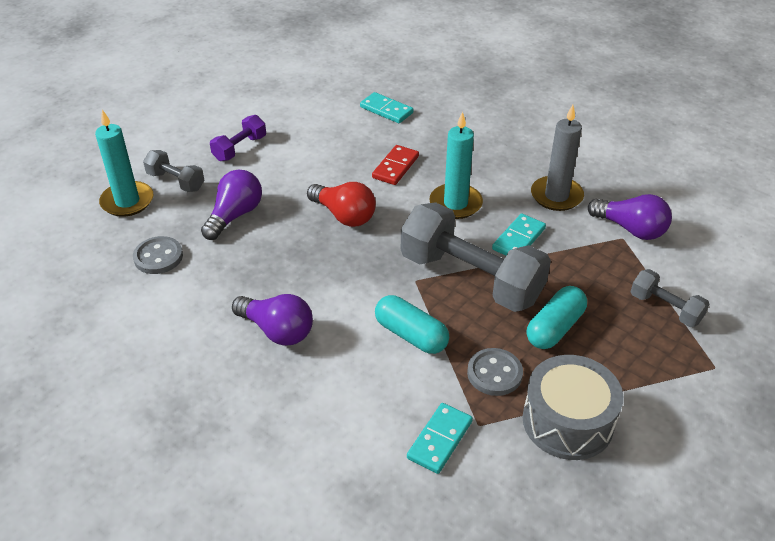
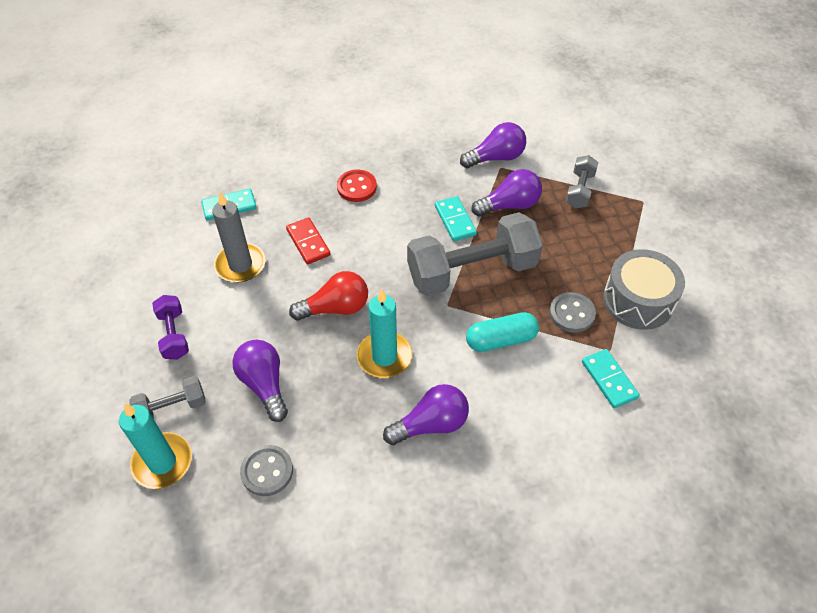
camera: 55 degrees left, 10 degrees up
(455, 204) = (385, 232): turquoise candle -> turquoise candle (384, 357)
(486, 163) = (356, 187): none -> red button
(554, 328) = (554, 255): turquoise capsule -> none
(556, 196) = (429, 172): grey candle -> grey candle (240, 265)
(581, 266) = (509, 205): none -> purple light bulb
(665, 308) = (579, 190): grey dumbbell -> grey dumbbell turned 60 degrees counterclockwise

